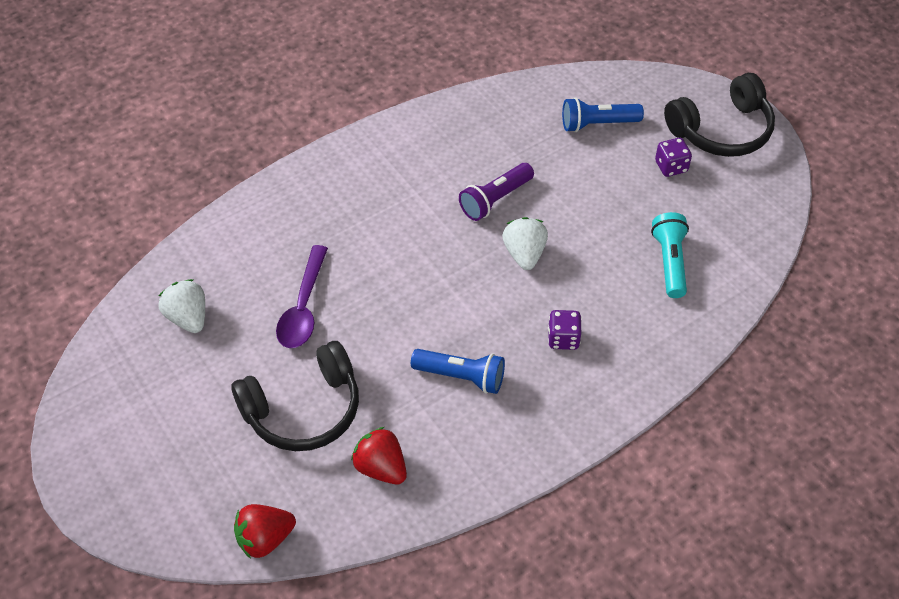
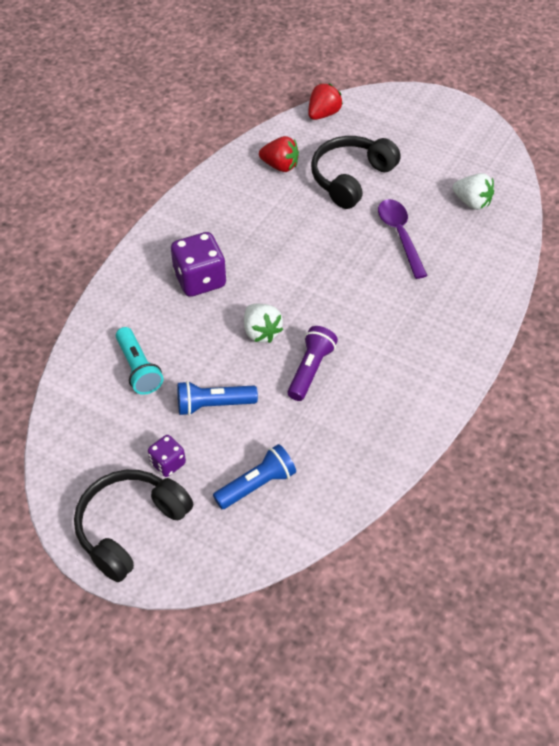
camera: 155 degrees right, 0 degrees up
(461, 377) = (260, 231): blue flashlight -> blue flashlight (213, 405)
(563, 339) = (200, 280): purple dice -> purple dice, size x1.80

